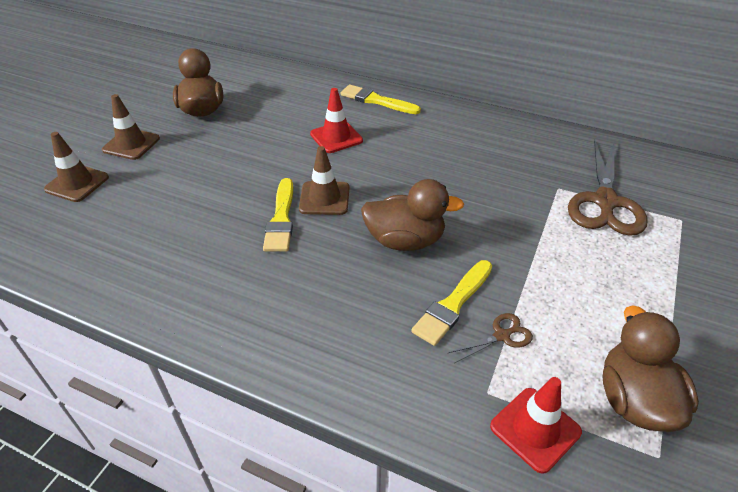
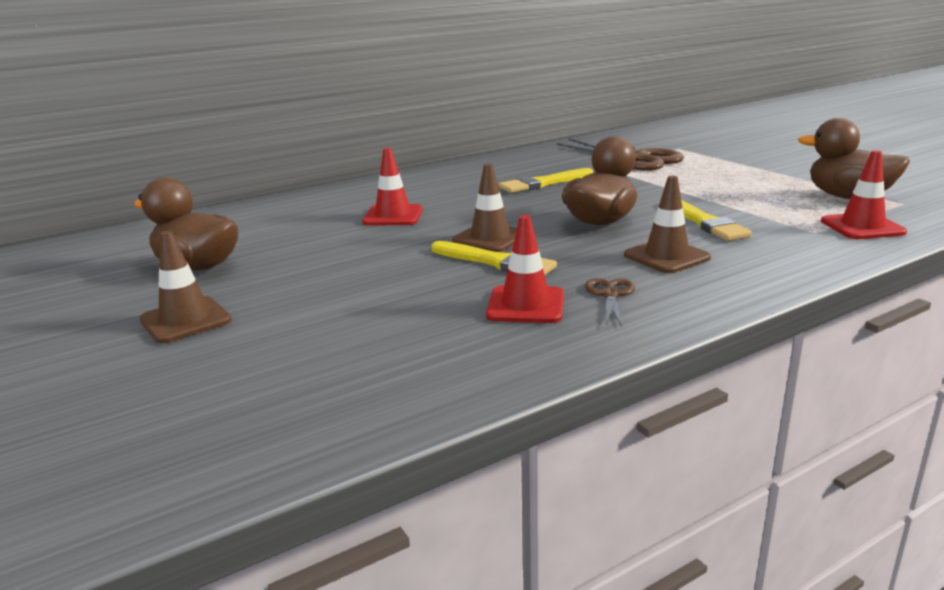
camera: 55 degrees left, 20 degrees down
(77, 183) = (211, 372): brown traffic cone -> brown traffic cone (666, 256)
(213, 262) = (525, 305): none -> red traffic cone
(376, 100) = (360, 190): yellow brush -> yellow brush (543, 183)
(501, 336) = (756, 216): brown scissors -> brown scissors (610, 295)

